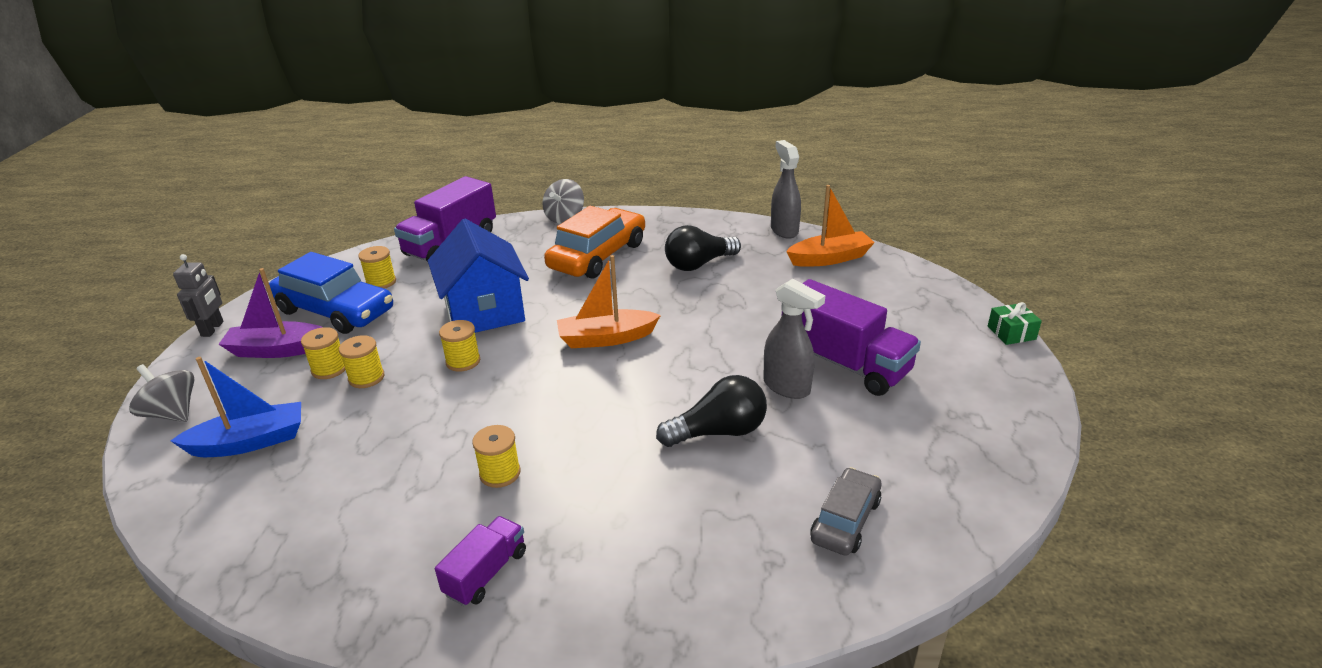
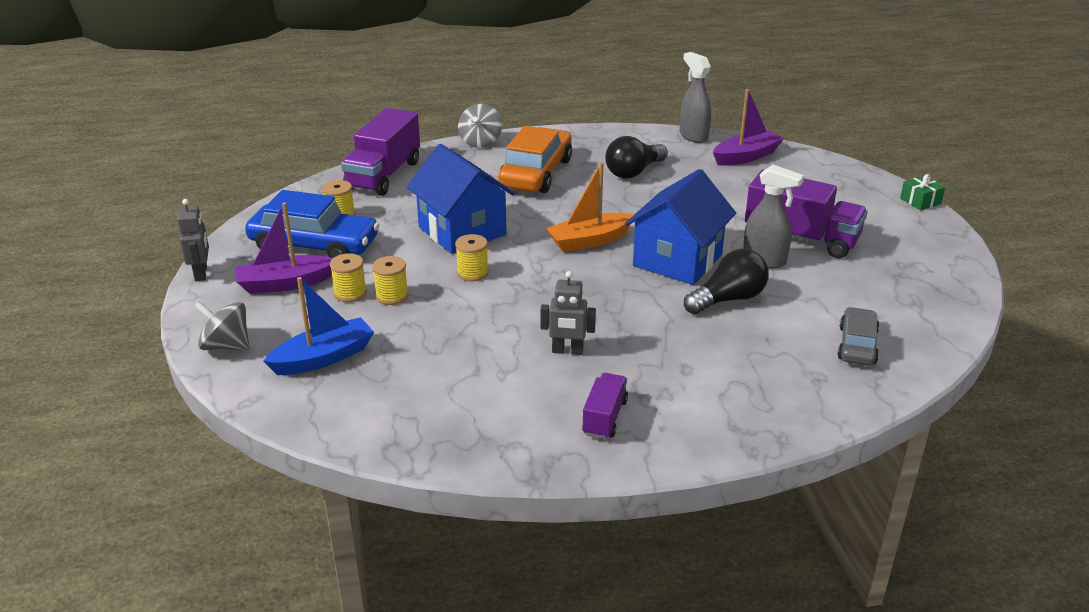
camera: 15 degrees left, 0 degrees up
(500, 473) = (567, 351): yellow spool -> grey robot
(688, 374) = (677, 260): none -> blue house
(830, 258) = (746, 156): orange boat -> purple boat

